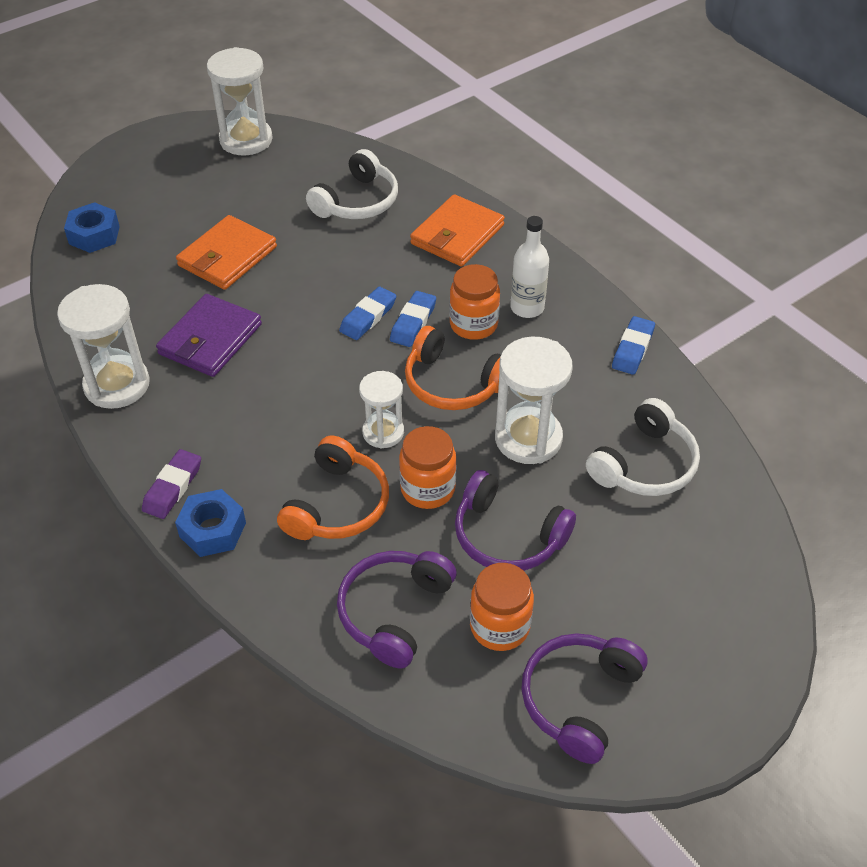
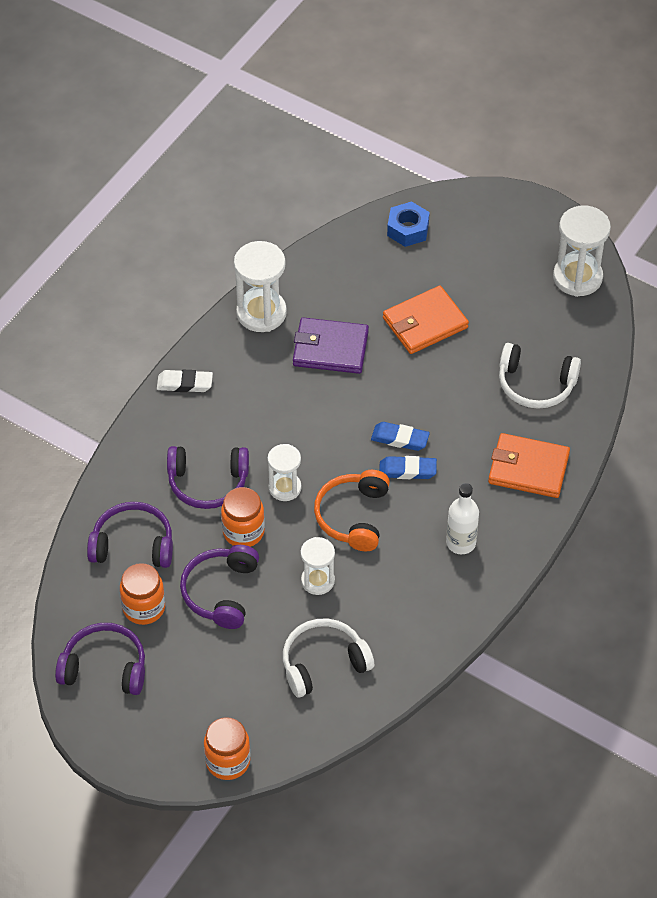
camera: 70 degrees right, 5 degrees up
(173, 487) = (184, 384): purple eraser -> white eraser
(212, 530) = (159, 420): blue nut -> none
(227, 256) = (425, 323): orange wallet -> orange wallet turned 45 degrees counterclockwise
(337, 505) = (208, 483): orange headphones -> purple headphones
(473, 324) = (424, 511): orange jar -> orange jar (228, 761)
(528, 438) = (317, 581): white hourglass -> white hourglass, size x0.62
(632, 349) = (446, 629): blue eraser -> none
(644, 464) = (323, 663): white headphones -> white headphones turned 135 degrees clockwise

